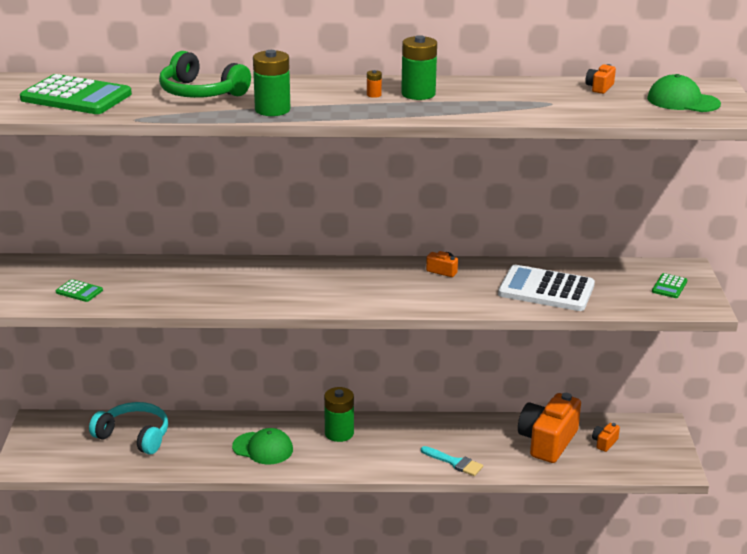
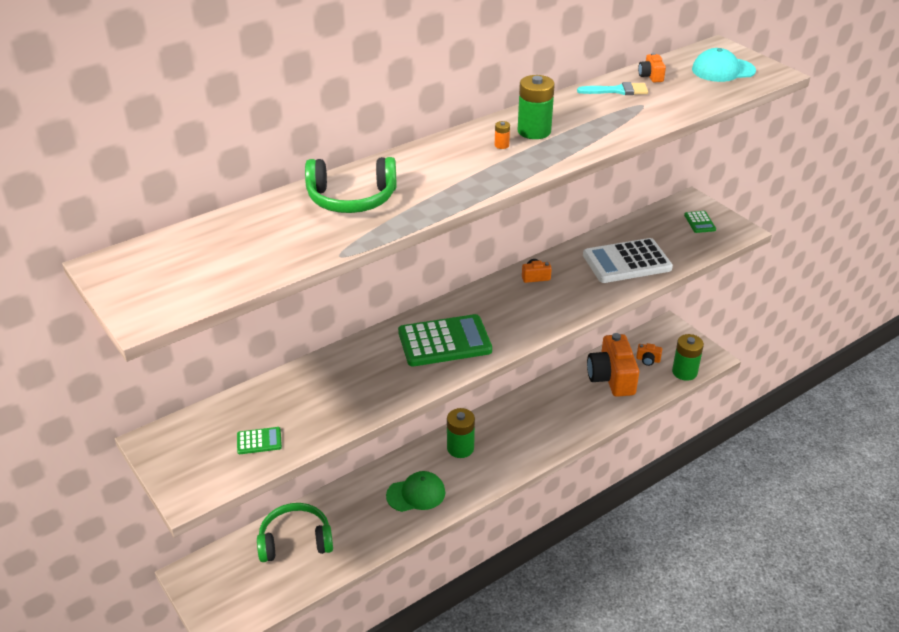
camera: 35 degrees left, 10 degrees up
(76, 97) = (239, 250): green calculator -> green calculator (444, 342)
(134, 436) = (295, 541): turquoise headphones -> green headphones
(272, 110) = (445, 195): green battery -> green battery (684, 372)
(455, 462) = (569, 429): turquoise brush -> turquoise brush (618, 90)
(604, 443) = (648, 360): orange camera -> orange camera turned 75 degrees counterclockwise
(683, 101) = (723, 70): green cap -> turquoise cap

